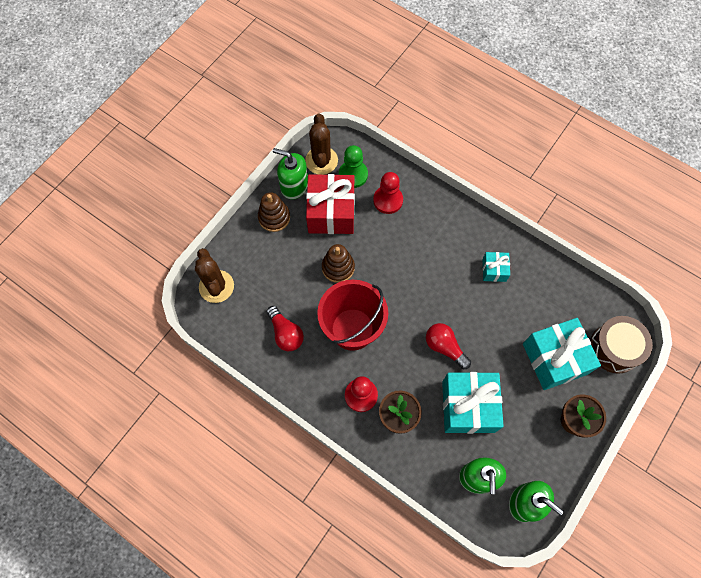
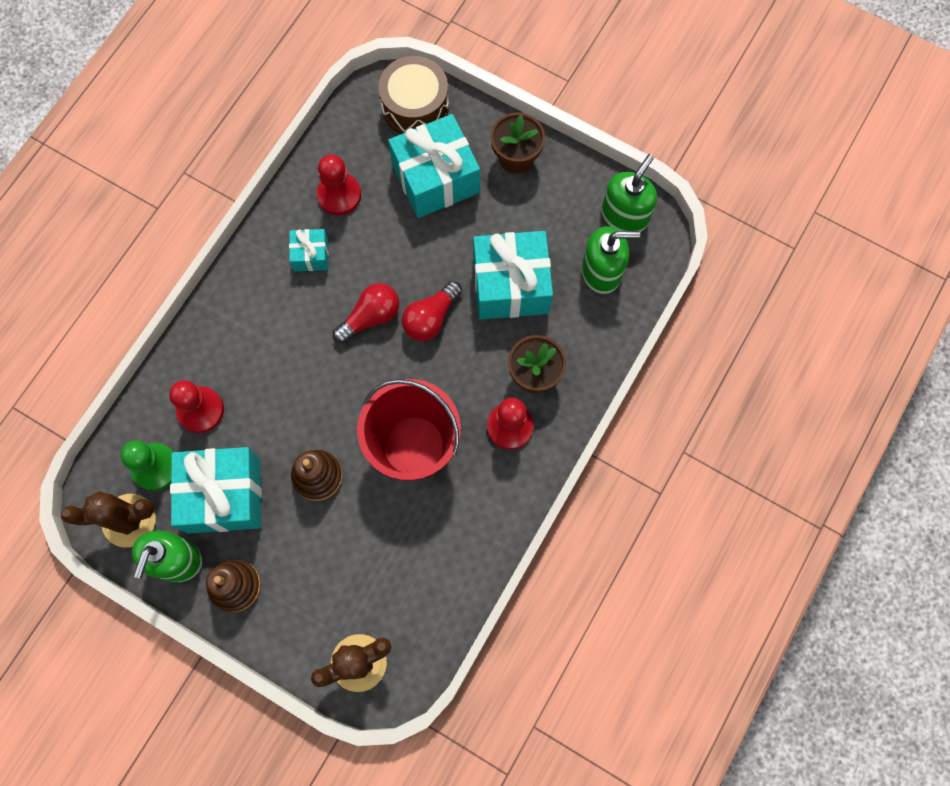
camera: 95 degrees left, 5 degrees up
(285, 333) = (427, 543): red light bulb -> red light bulb (370, 317)
(331, 212) = (223, 495): red gift -> turquoise gift
(540, 291) = (339, 195): none -> red pawn

